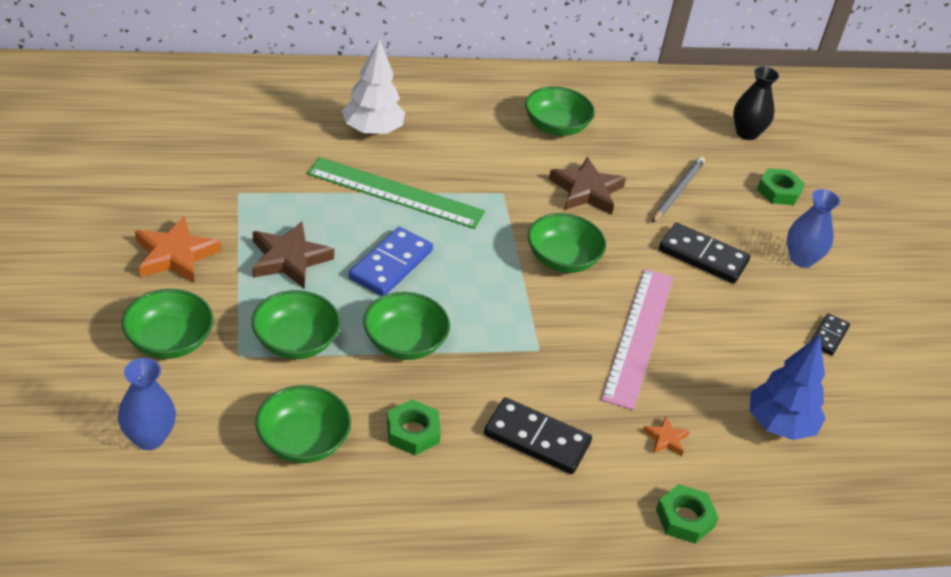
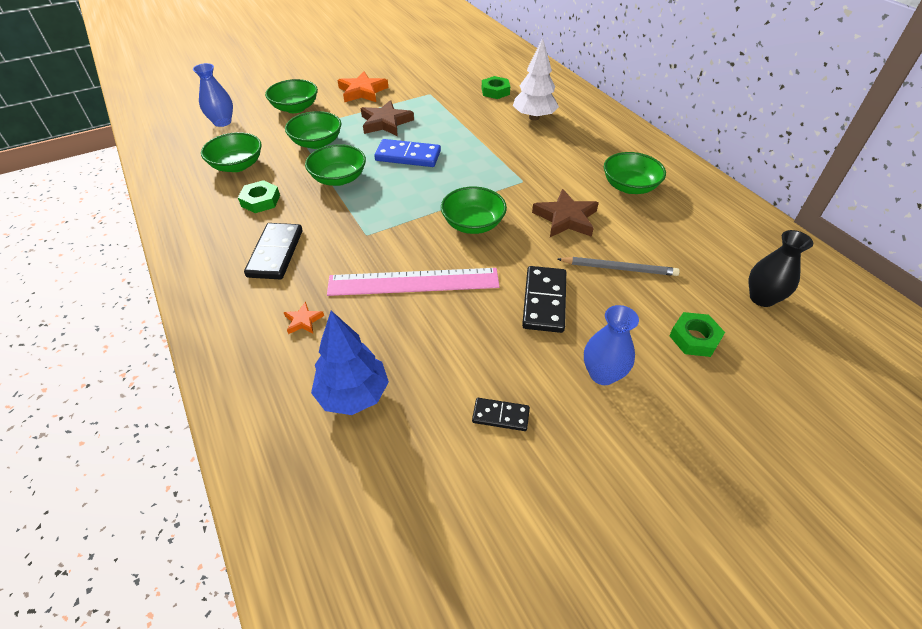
camera: 75 degrees right, 5 degrees up
(395, 192) = (480, 140): green ruler -> none
(685, 518) = (220, 349): green nut -> green nut (495, 91)

